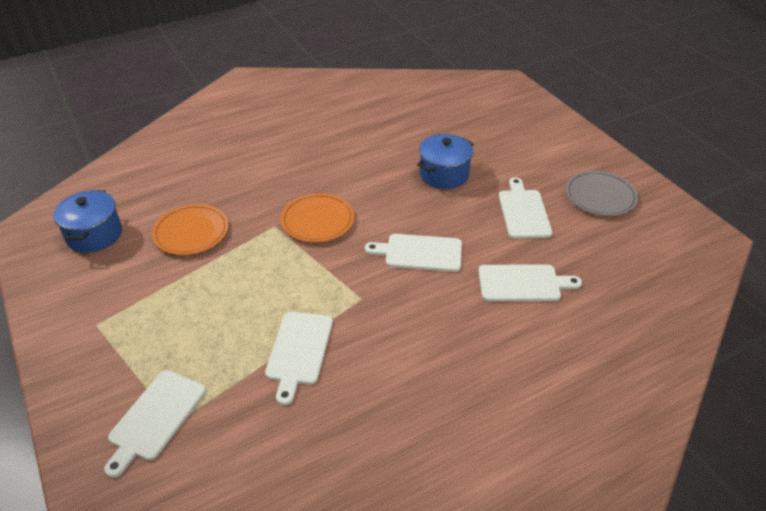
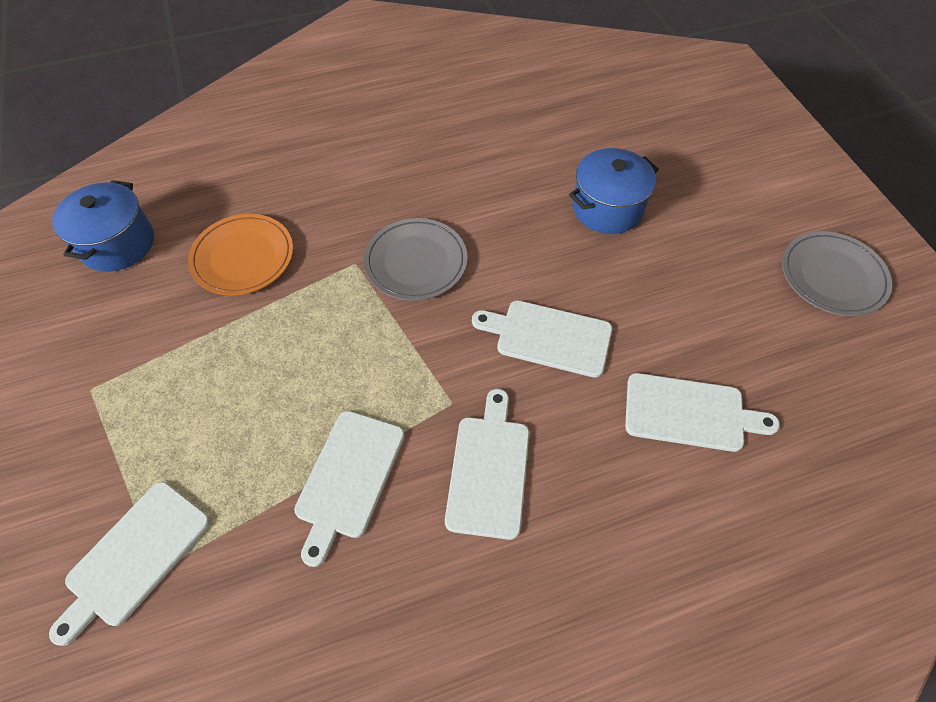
camera: 10 degrees right, 15 degrees up
(317, 220) = (416, 262): orange plate -> grey plate
(523, 212) = (712, 288): white cutting board -> white cutting board (489, 470)

